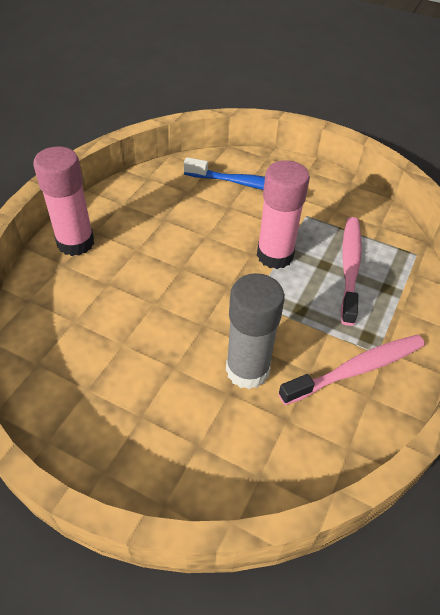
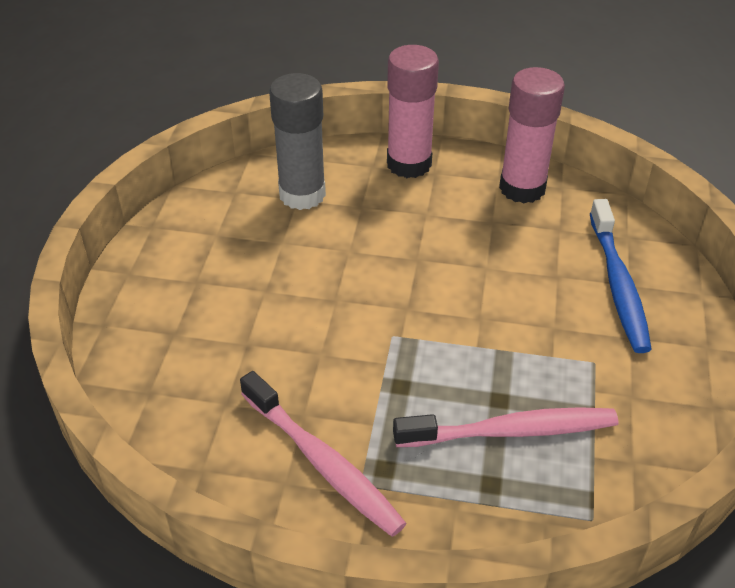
camera: 75 degrees right, 5 degrees down
(247, 370) = (283, 352): grey glue stick -> grey glue stick (302, 194)
(275, 255) = (488, 342): pink glue stick -> pink glue stick (522, 188)

